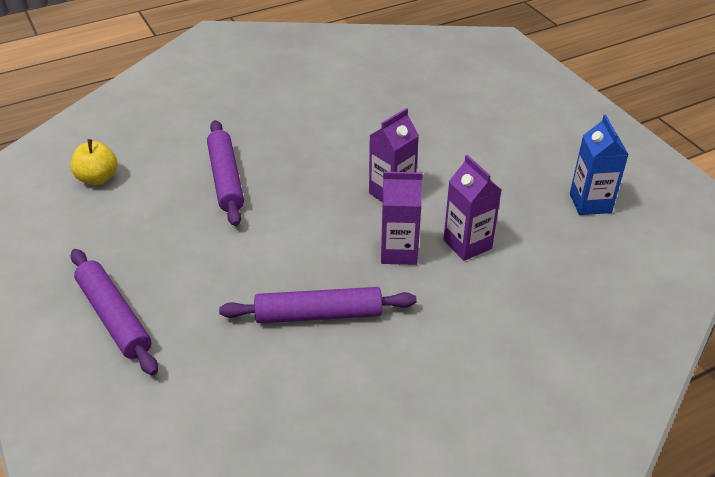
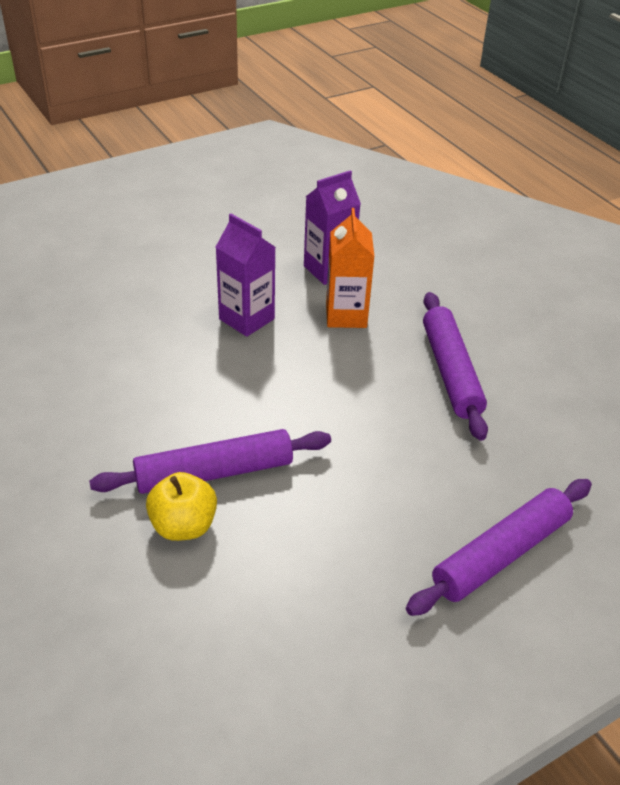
camera: 95 degrees left, 0 degrees up
(98, 178) = (207, 641): yellow apple -> yellow apple (183, 526)
(399, 252) = (346, 315): purple carton -> orange carton
(590, 203) = (261, 194): blue carton -> none

